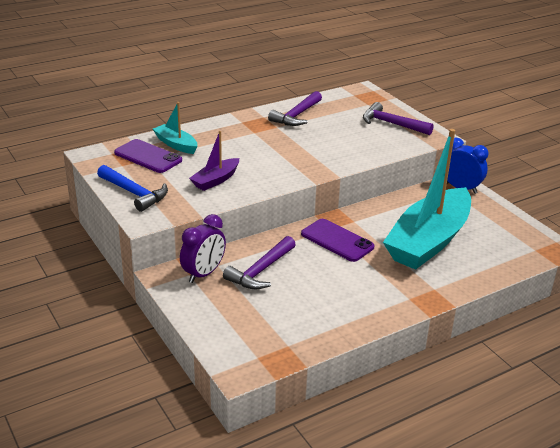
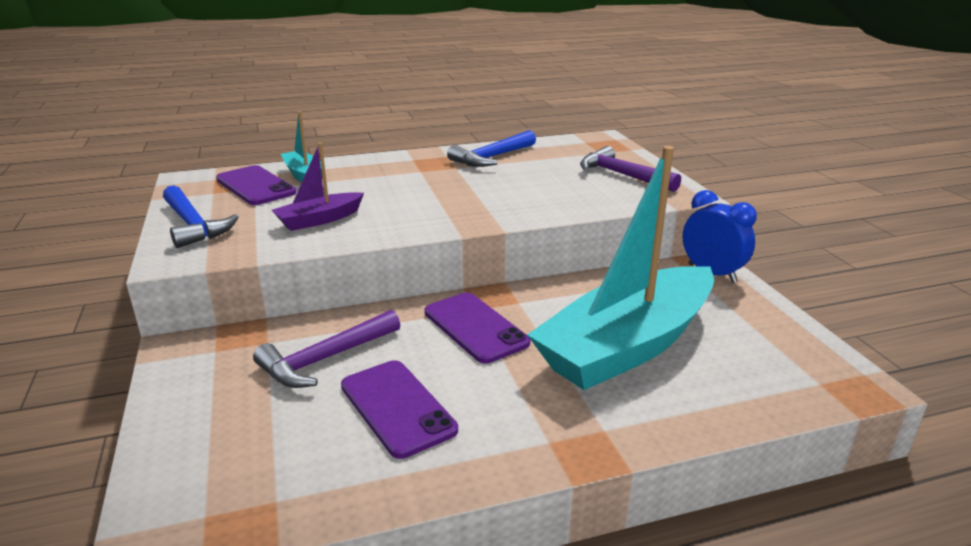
camera: 15 degrees right, 5 degrees down
(203, 274) = (236, 352): purple clock -> none
(296, 115) = (492, 157): purple hammer -> blue hammer
(320, 292) = (397, 408): none -> purple phone

